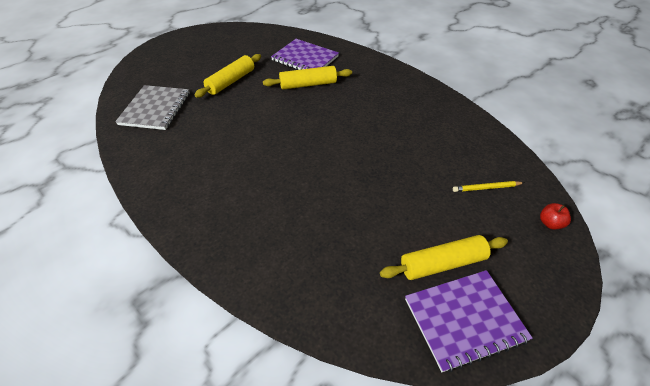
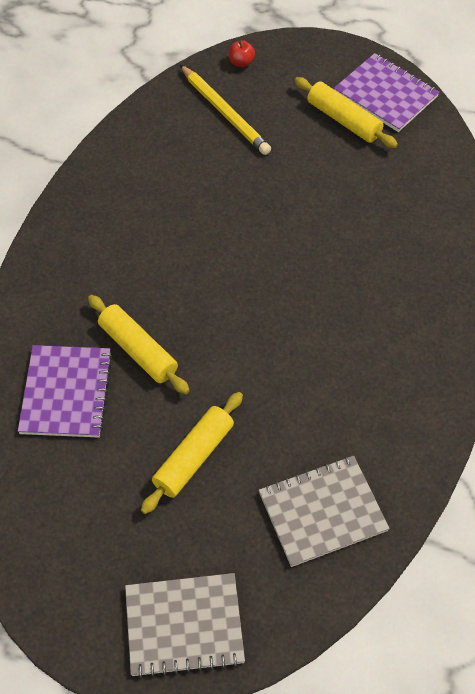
camera: 120 degrees left, 10 degrees up
(164, 56) = (184, 625): none -> grey notebook
(231, 81) = (193, 457): yellow rolling pin -> yellow rolling pin turned 60 degrees counterclockwise
(486, 188) = (225, 113): yellow pencil -> yellow pencil, size x1.78

